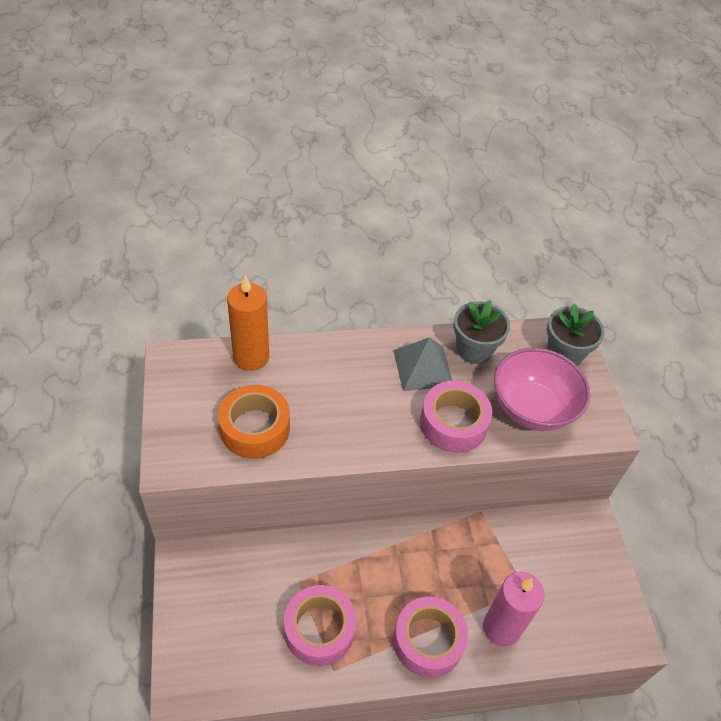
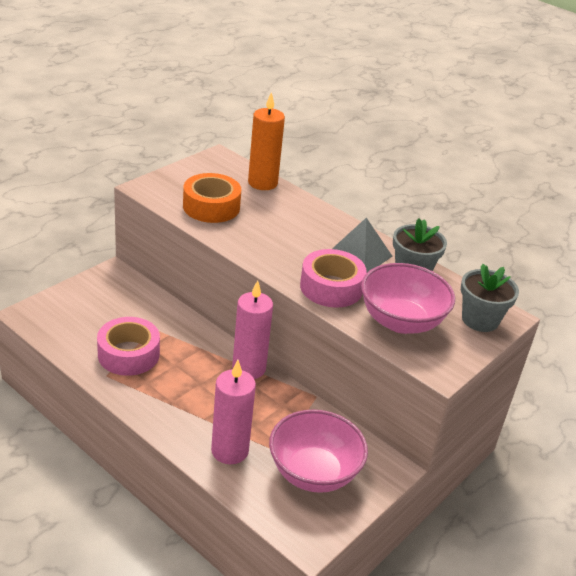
camera: 50 degrees right, 15 degrees down
(412, 538) = (249, 368): none -> pink candle
(428, 641) = (176, 413): pink tape -> none
(564, 580) = (313, 473): none -> pink bowl

